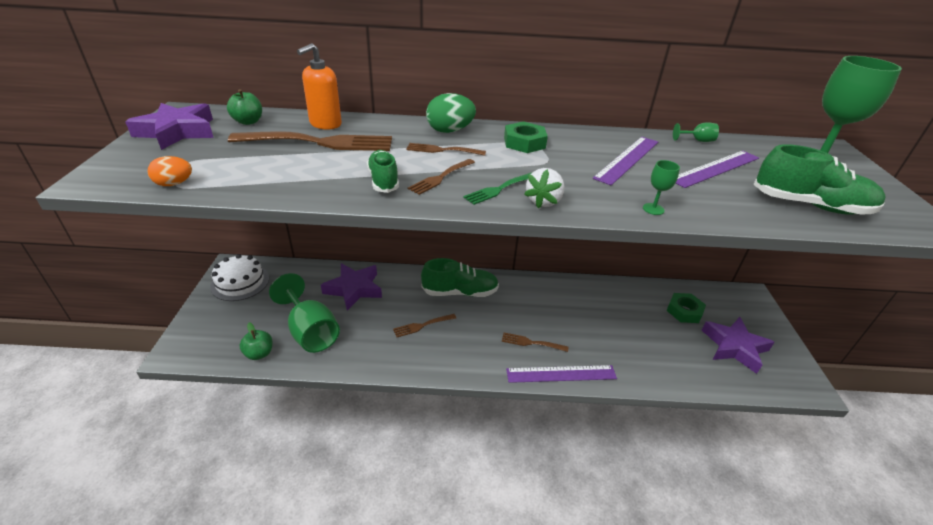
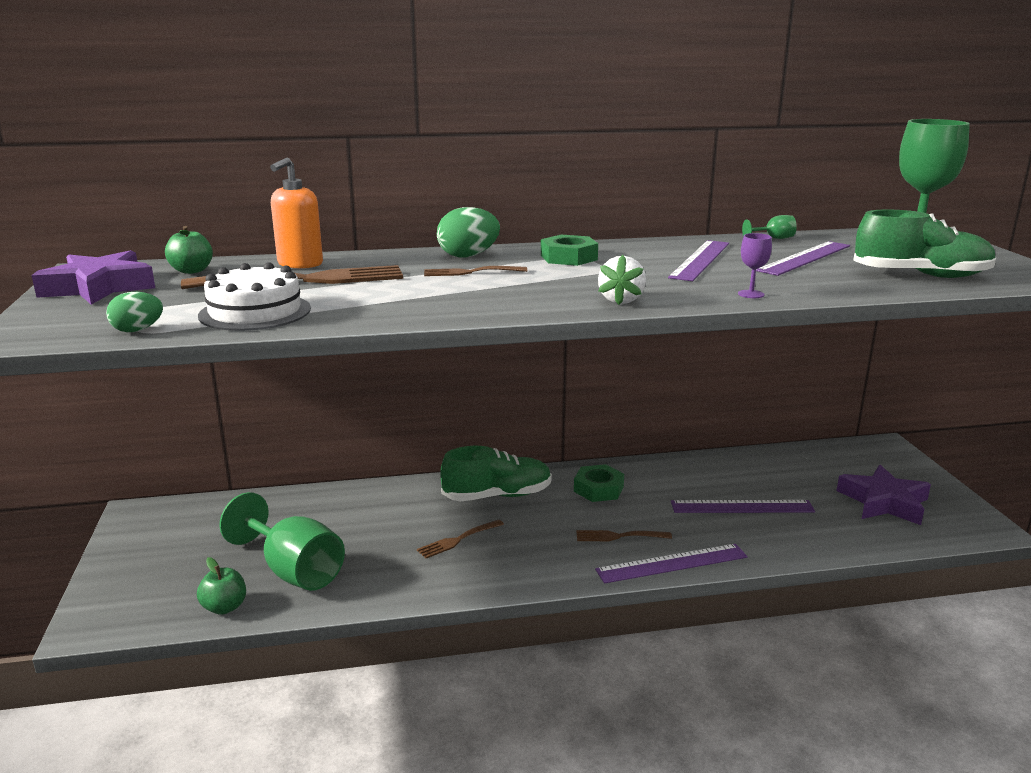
camera: 10 degrees left, 15 degrees down
(174, 184) = (137, 330): orange egg -> green egg
(240, 282) = (158, 529): white cake -> white cake (255, 312)
(354, 289) = (340, 513): purple star -> none
(383, 181) = (414, 302): green shoe -> none
(440, 177) = (484, 294): brown fork -> none
(499, 189) = (562, 296): green fork -> none
(627, 332) = (742, 507): none -> purple ruler
(653, 209) = (751, 294): green goblet -> purple goblet
(684, 311) = (807, 474): green nut -> green nut (598, 489)

